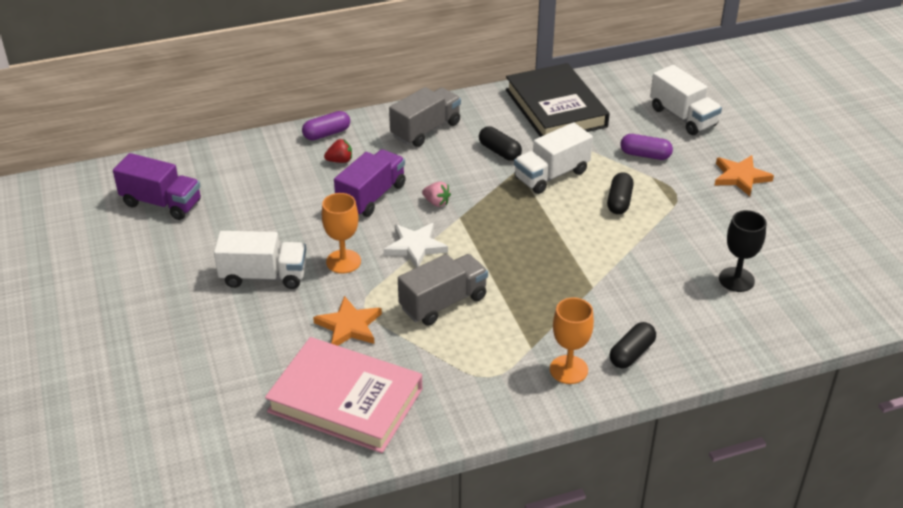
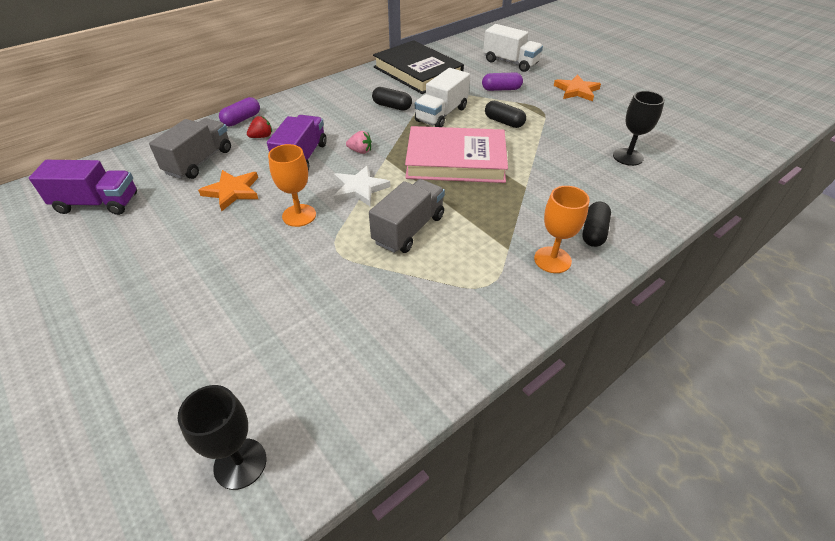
camera: 20 degrees left, 5 degrees up
(220, 455) = (240, 463): none -> black goblet
(264, 276) = (225, 246): white truck -> none
(345, 400) = (360, 350): pink book -> pink book (456, 160)
(349, 326) = (330, 272): orange star -> orange star (232, 191)
(426, 130) = (325, 102): grey truck -> grey truck (199, 162)
(619, 201) = (504, 122): black capsule -> black capsule turned 45 degrees counterclockwise

